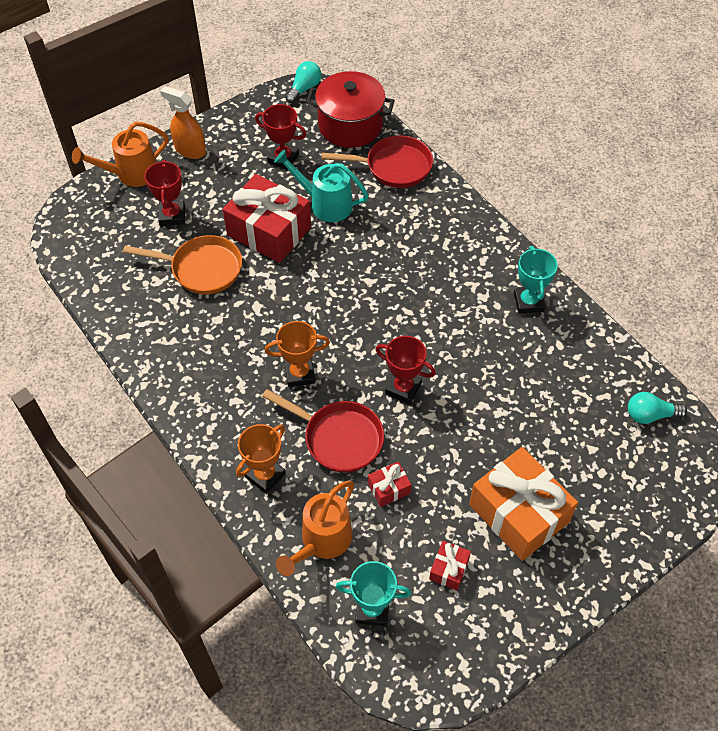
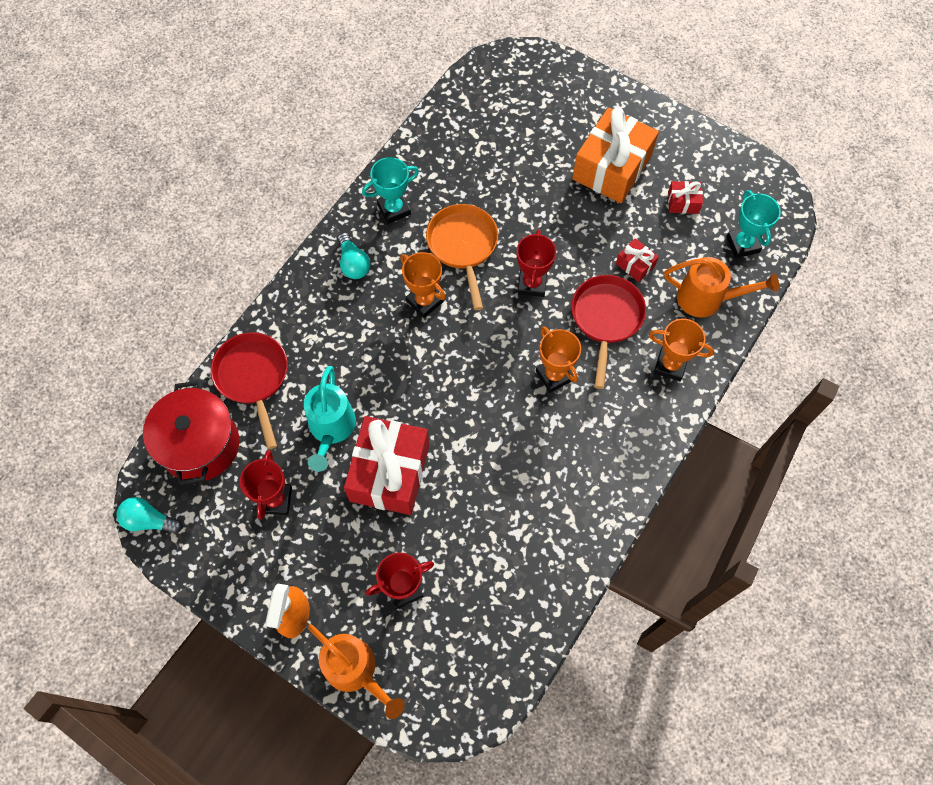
camera: 110 degrees left, 10 degrees up
(201, 269) = (466, 522): orange pan -> orange pan (463, 246)
(418, 298) = (424, 301): none -> orange trophy
(650, 415) = (478, 98): turquoise light bulb -> turquoise light bulb (353, 263)

